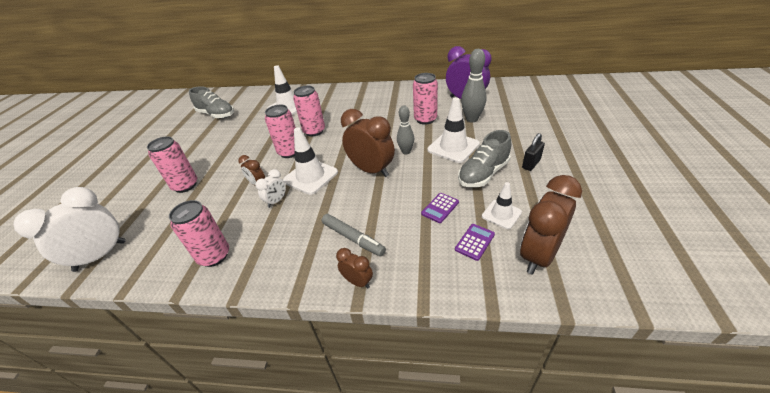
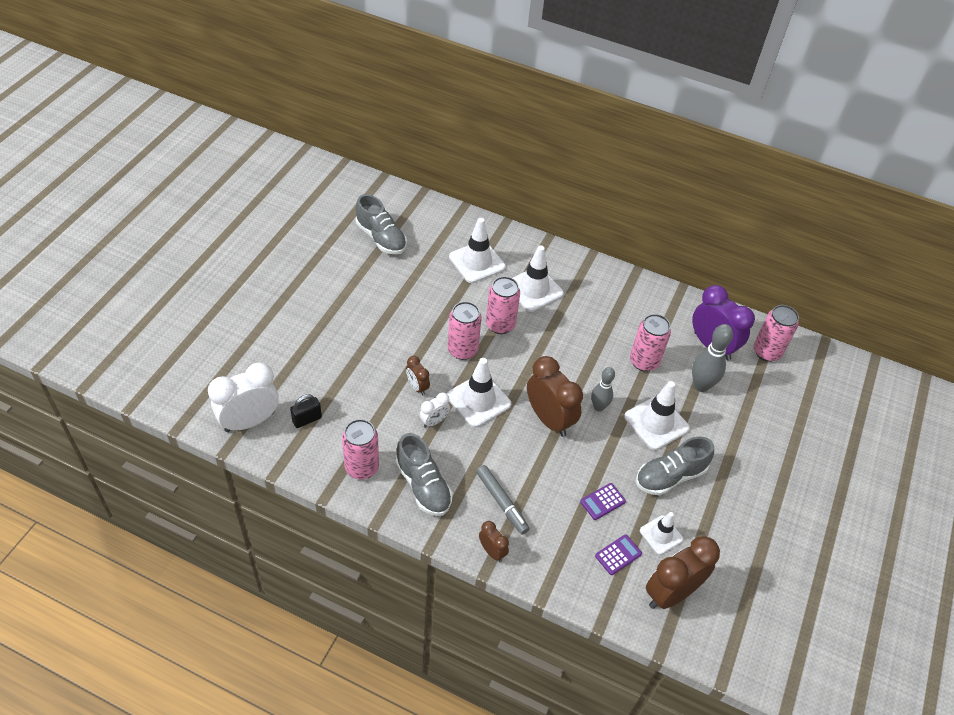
camera: 10 degrees right, 10 degrees up
(185, 185) = (336, 356): pink can -> pink can (766, 352)
(276, 250) = (423, 485): none -> grey shoe
(332, 108) = (534, 289): none -> white traffic cone
(531, 164) = (730, 484): black padlock -> black padlock (307, 419)

